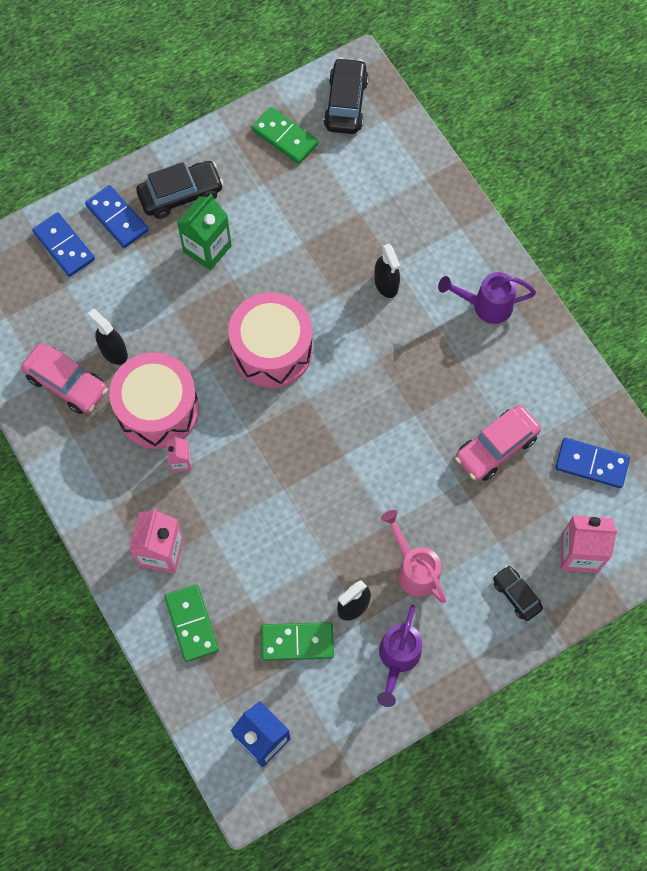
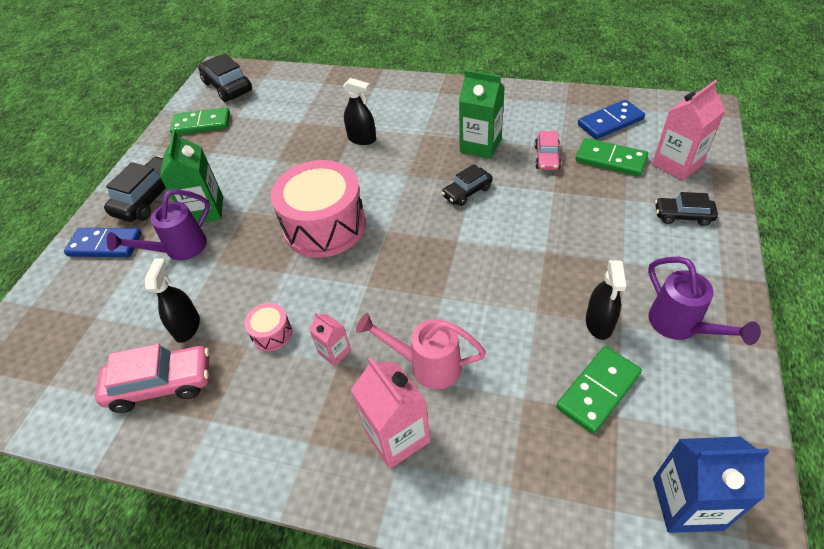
camera: 40 degrees left, 20 degrees down
(64, 246) = (68, 294): blue domino -> none
(113, 352) = (187, 327): black spray bottle -> black spray bottle turned 90 degrees clockwise
(158, 409) = (271, 333): pink drum -> pink drum, size x0.43
(191, 623) = (496, 469): green domino -> green domino (610, 160)
(399, 420) = (467, 192): none -> black car
(414, 569) = (601, 261): pink watering can -> pink watering can (426, 365)
(464, 384) = (480, 145): none -> green carton
(485, 305) = (438, 105): purple watering can -> purple watering can (179, 250)
(496, 447) = (547, 157): pink car -> pink car, size x0.61

